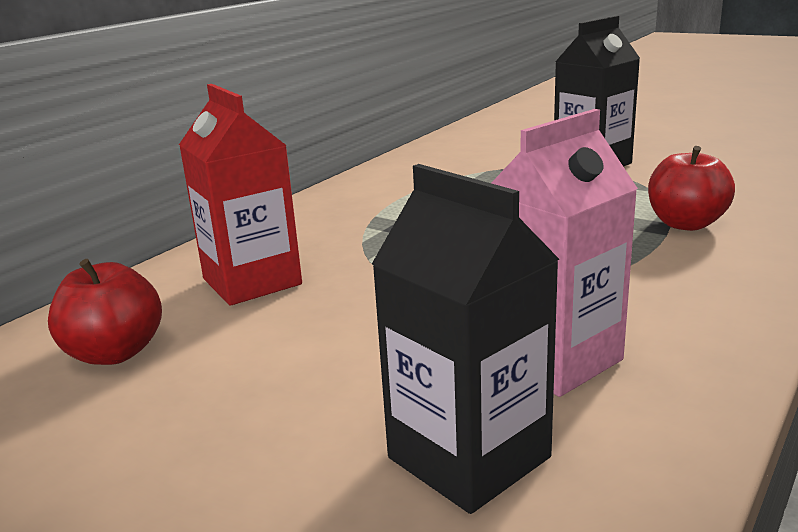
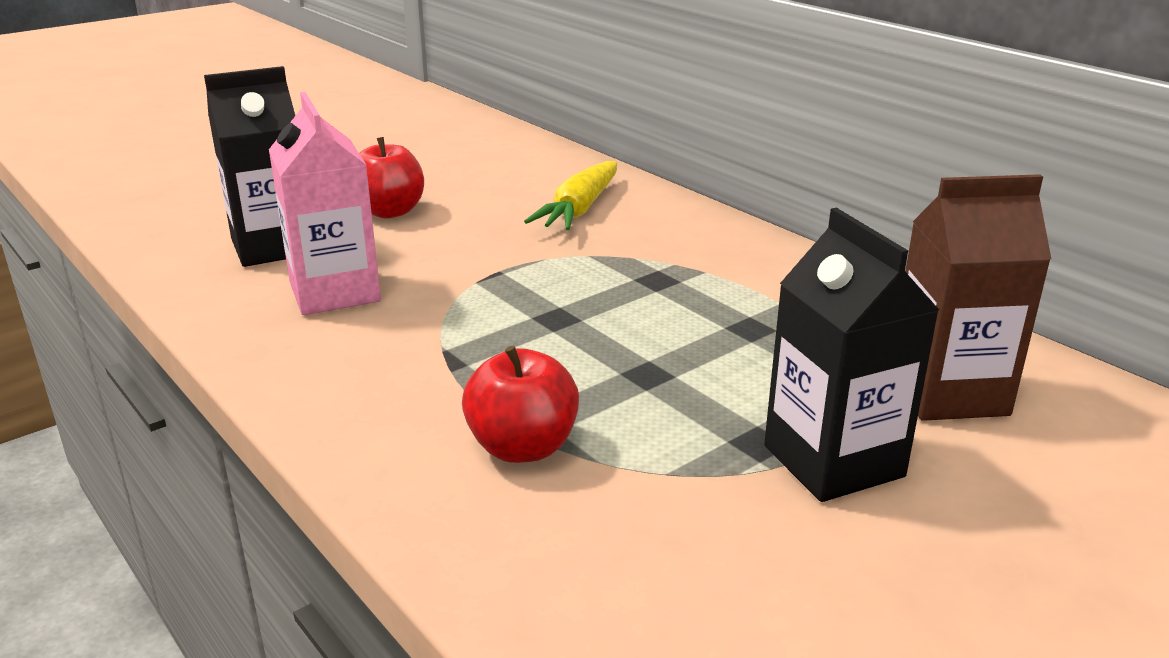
camera: 105 degrees right, 5 degrees up
(115, 353) = (503, 171): red apple -> red apple (389, 212)
(252, 282) = (579, 209): red carton -> yellow carrot
(495, 152) = (947, 393): none -> brown carton

